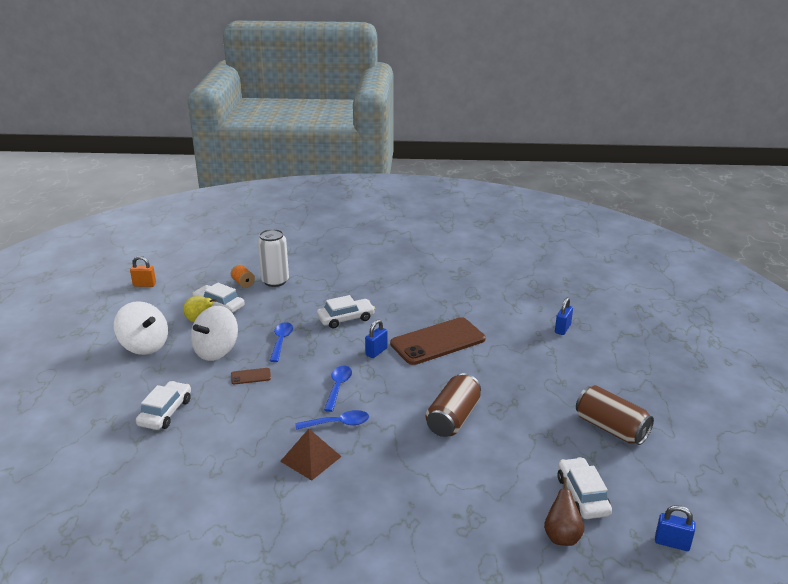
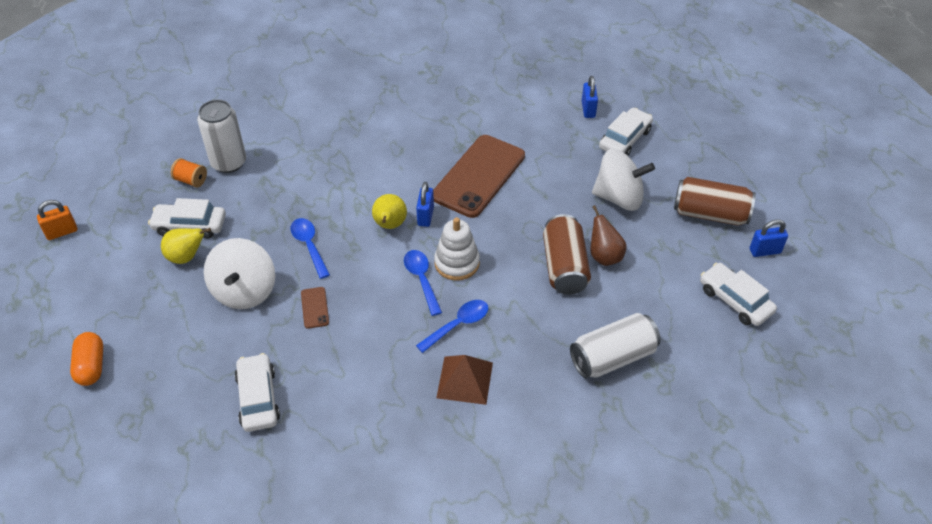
camera: 30 degrees left, 20 degrees up
(90, 356) = (91, 366): none -> orange capsule
(144, 346) = (148, 321): white spinning top -> white spinning top (619, 197)
(251, 376) = (315, 307): brown phone -> brown phone turned 60 degrees counterclockwise
(346, 319) = (357, 185): white car -> white car (625, 139)
(346, 348) = (390, 225): none -> yellow pear
(372, 387) = (457, 263): none -> white stacking toy
(438, 491) = (613, 357): none -> white can
(561, 536) = (747, 352): brown pear -> brown pear (604, 256)
(672, 543) = (833, 314): blue padlock -> blue padlock (765, 251)

